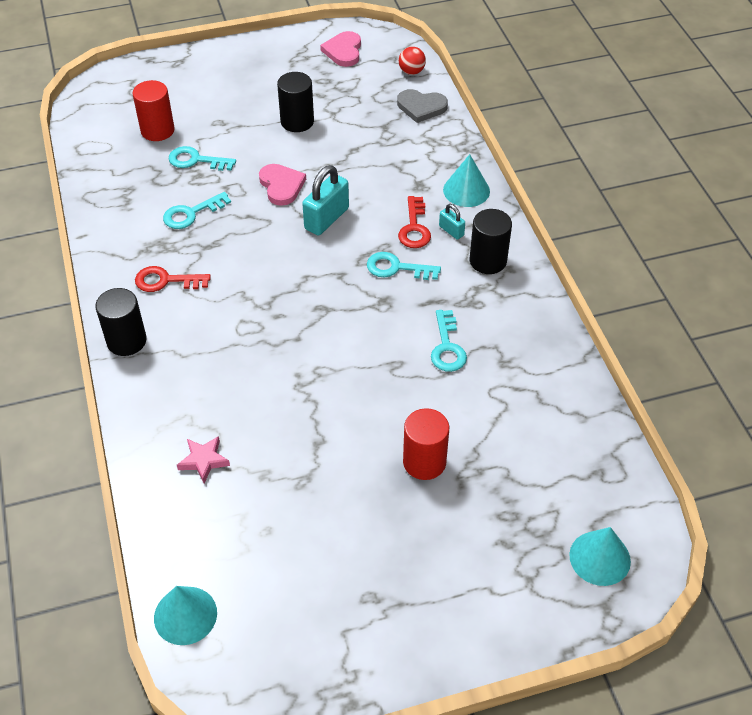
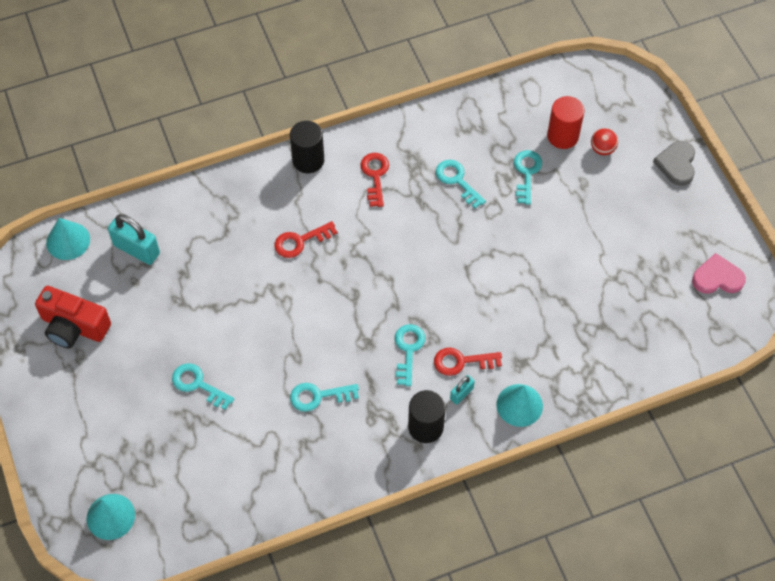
camera: 85 degrees right, 10 degrees up
(204, 460) = (195, 232): pink star -> none
(241, 354) = (300, 241): none -> red key
(281, 186) = (503, 246): pink heart -> none
(297, 121) = (596, 248): black cylinder -> none
(326, 219) = (464, 287): turquoise padlock -> turquoise padlock (136, 249)
(326, 605) = (74, 327): none -> red camera
(411, 71) = (696, 345): red ball -> red ball (602, 149)
(421, 107) = (639, 357): grey heart -> grey heart (676, 164)
(424, 462) = (198, 384): red cylinder -> turquoise key

